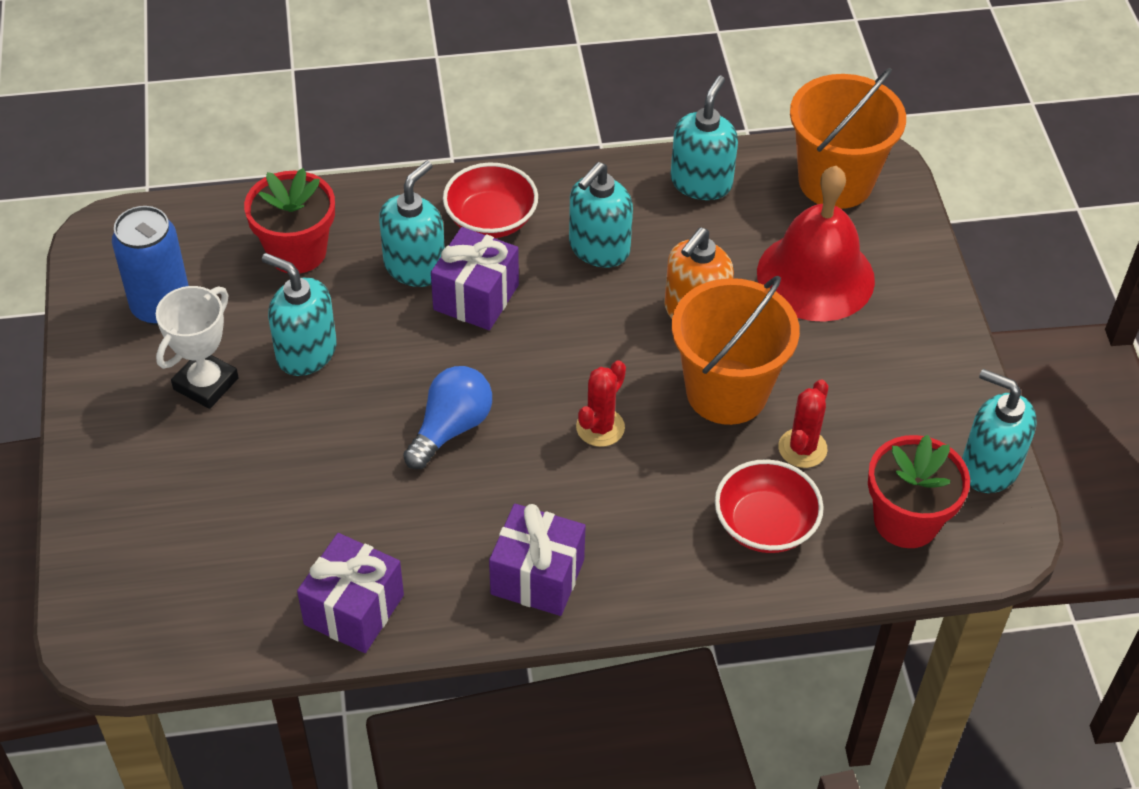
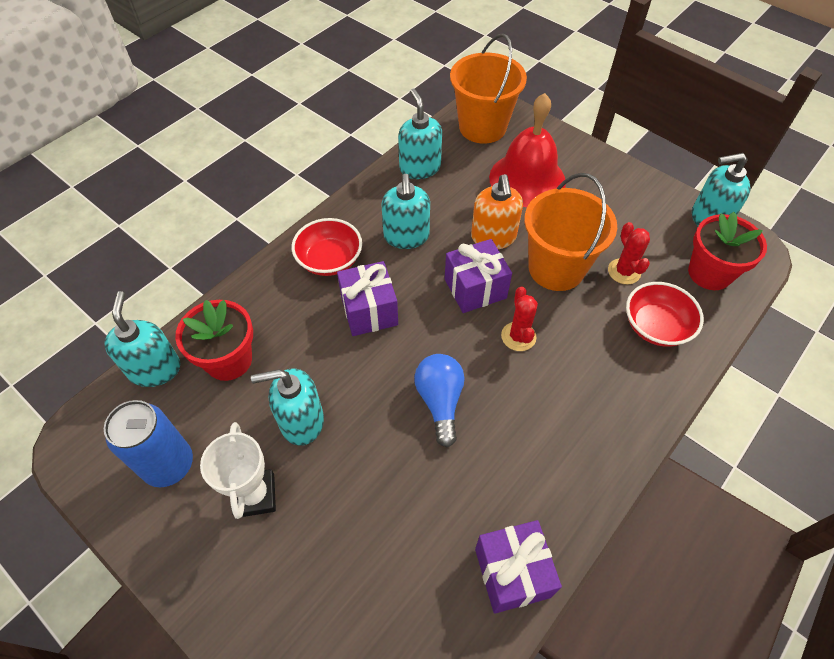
camera: 40 degrees left, 5 degrees up
(415, 267) = (314, 318): turquoise soap dispenser -> turquoise soap dispenser (155, 369)
(537, 577) = (586, 454): purple gift -> purple gift (475, 288)

